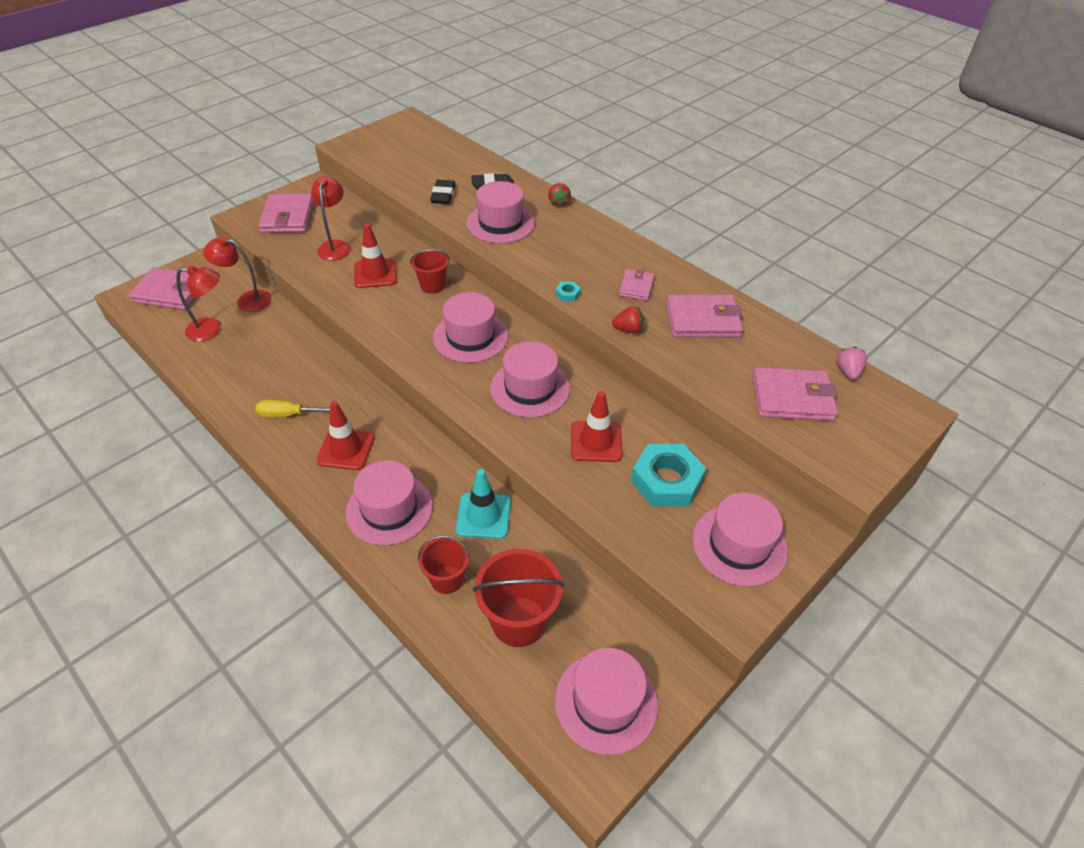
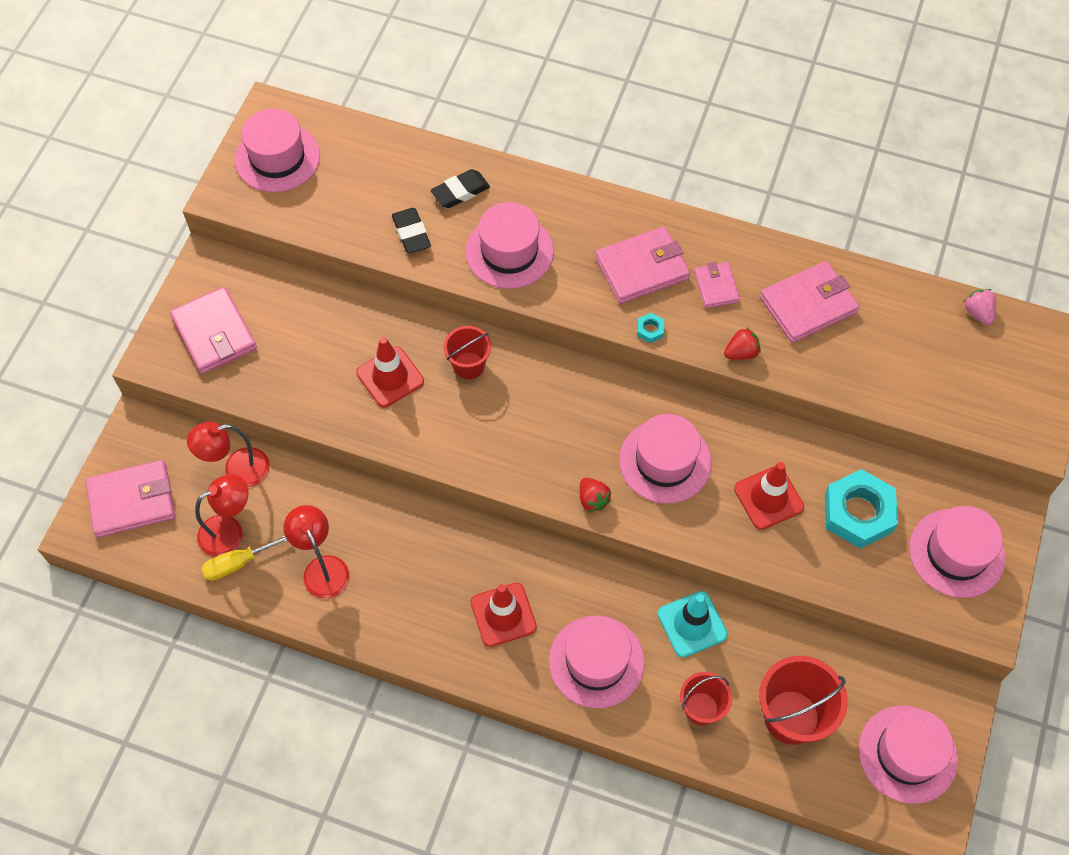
camera: 25 degrees left, 15 degrees up
(288, 414) = (409, 602): yellow screwdriver -> yellow screwdriver (237, 563)
(335, 246) = (310, 354): red lamp -> red lamp (322, 568)
(470, 337) = (560, 421): pink hat -> pink hat (277, 157)
(559, 203) = (555, 188): red strawberry -> red strawberry (593, 499)
(792, 398) = (941, 372): pink wallet -> pink wallet (642, 268)

